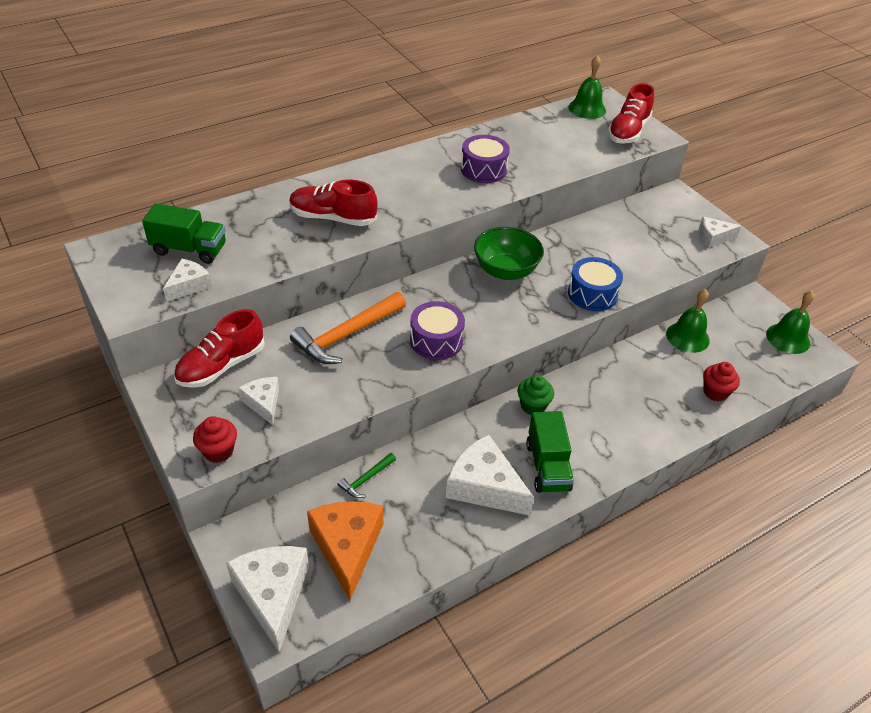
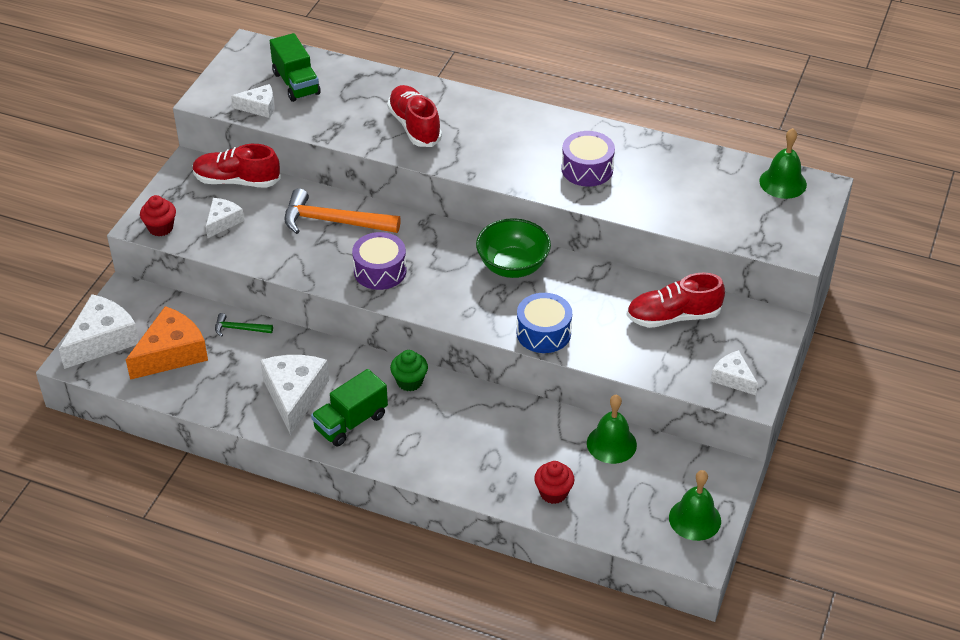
camera: 55 degrees right, 0 degrees up
(628, 131) = (777, 227): red shoe -> red shoe (673, 317)

